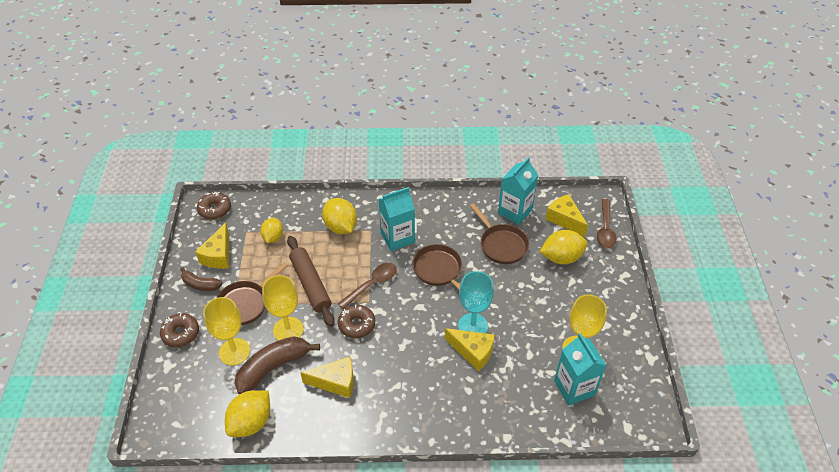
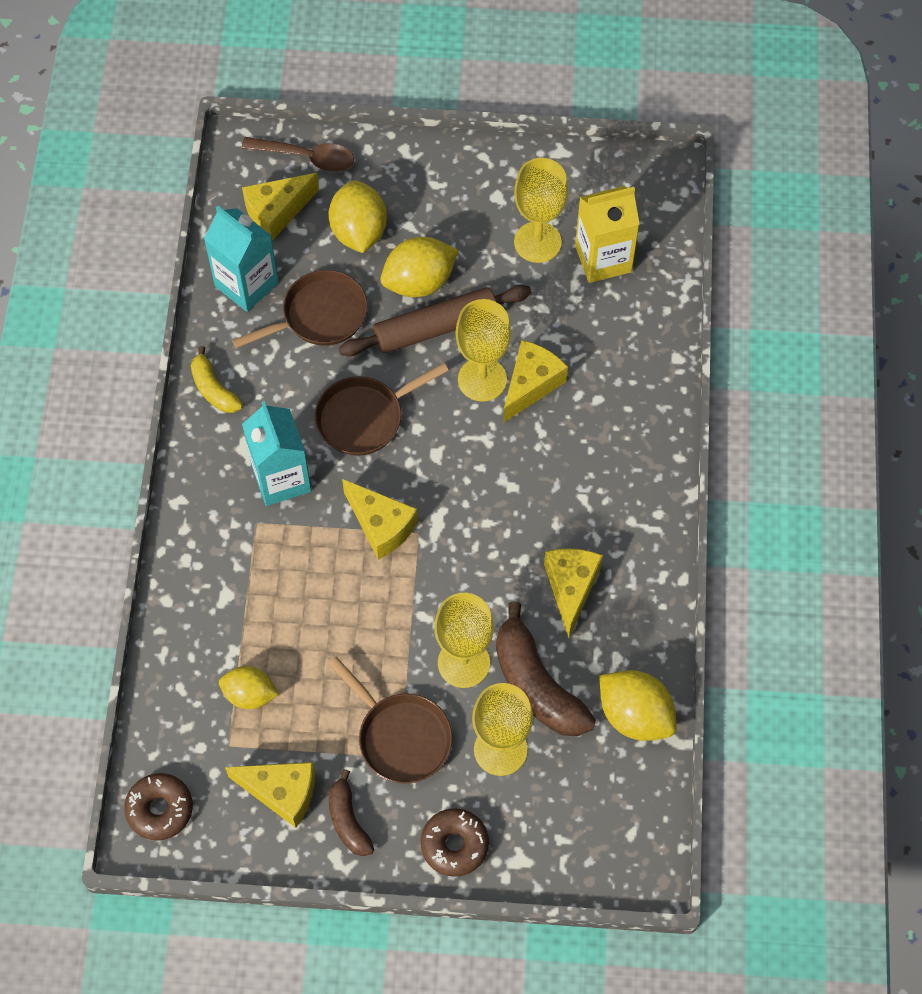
camera: 85 degrees left, 15 degrees up
(200, 284) = (348, 820): brown banana -> brown banana turned 135 degrees clockwise
(310, 284) = (370, 627): brown rolling pin -> brown rolling pin (436, 328)
(341, 227) = (240, 574): yellow lemon -> yellow lemon (419, 282)
(357, 325) = (463, 553): brown donut -> none
(372, 284) = (381, 525): brown spoon -> yellow cheese
(448, 204) = (213, 389): none -> yellow banana
(473, 326) = (482, 379): turquoise goblet -> yellow goblet
(574, 388) = (603, 259): turquoise carton -> yellow carton

